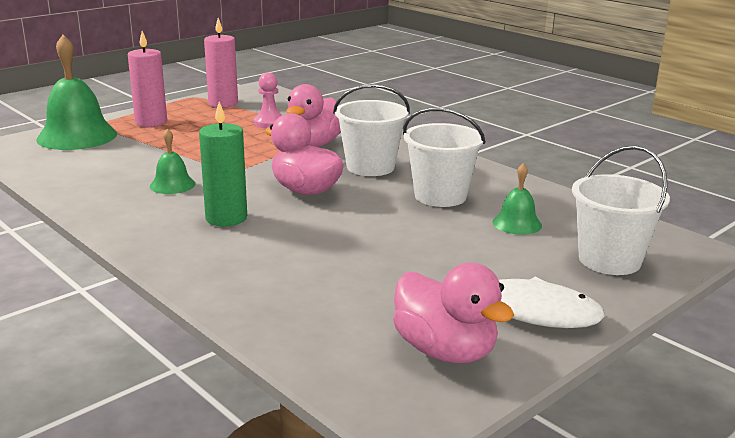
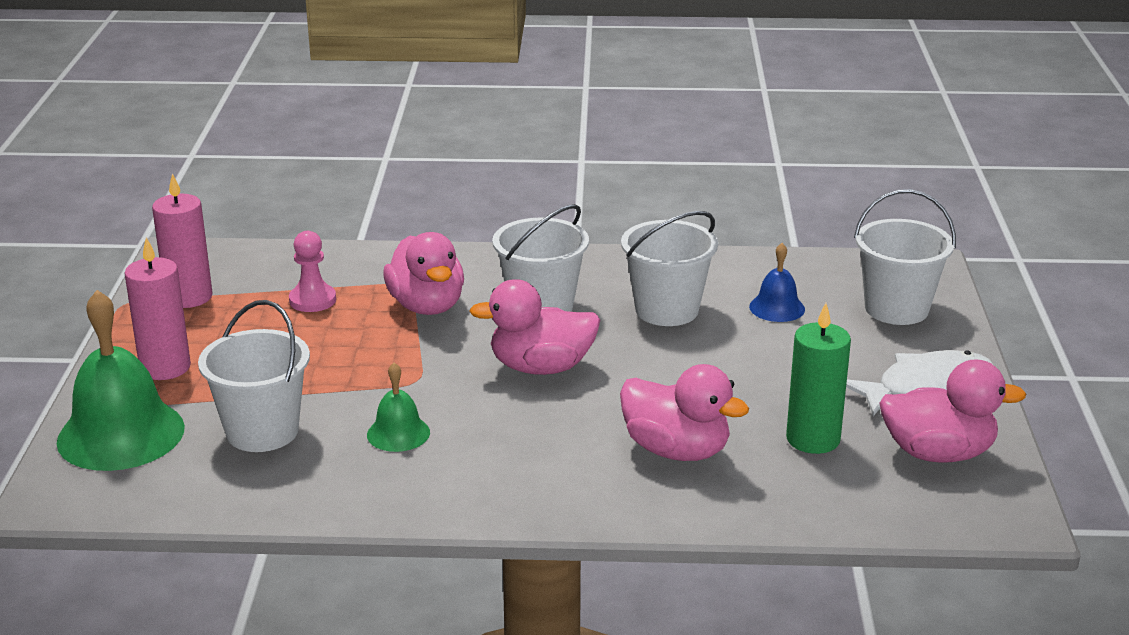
camera: 45 degrees left, 5 degrees up
(124, 158) = (262, 431): none -> white bucket
(226, 218) = (539, 439): green candle -> green candle (813, 439)
(280, 259) = (676, 450): none -> pink duck
(517, 223) = (777, 308): green bell -> blue bell

